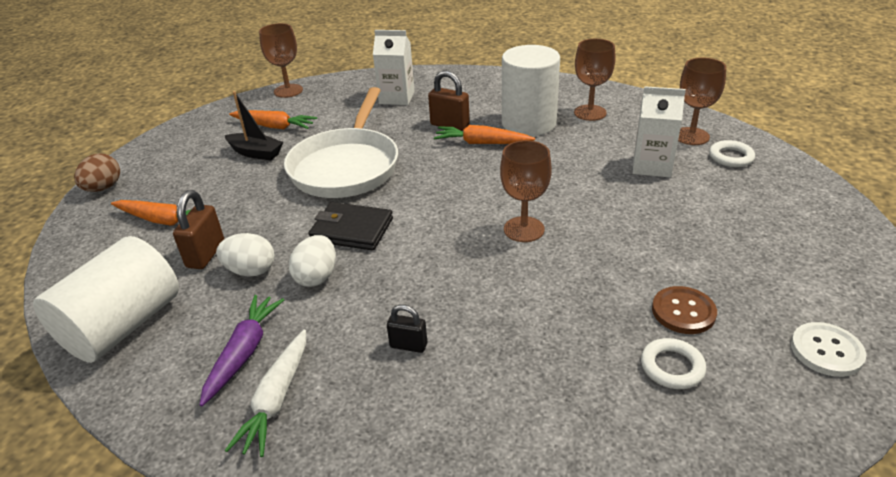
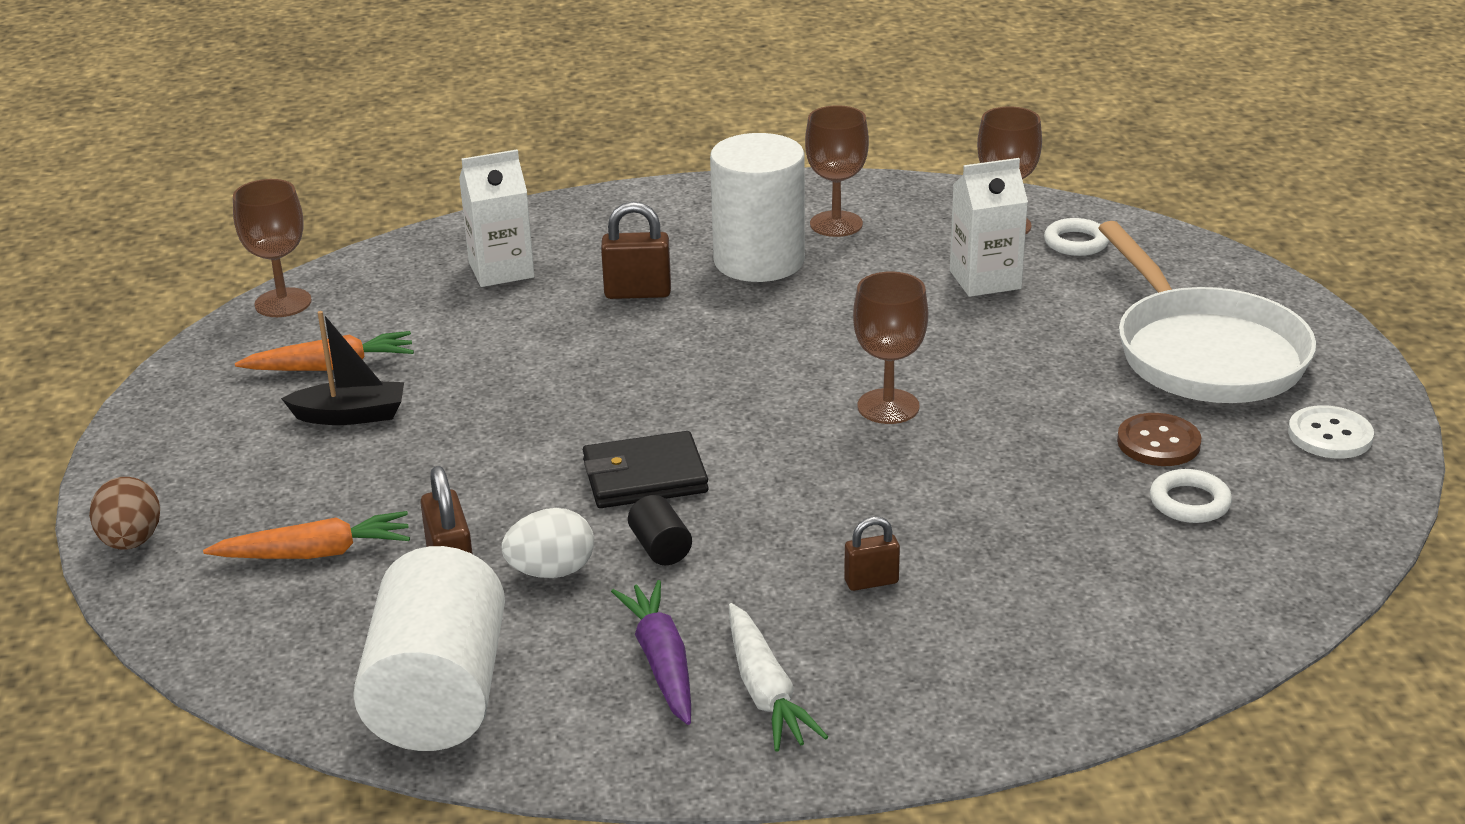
camera: 30 degrees left, 5 degrees down
(317, 277) = (660, 548): white egg -> black cylinder
(346, 166) = (535, 395): white pan -> white pan (1204, 353)
(408, 345) = (871, 582): black padlock -> brown padlock
(482, 143) = (716, 307): orange carrot -> none

